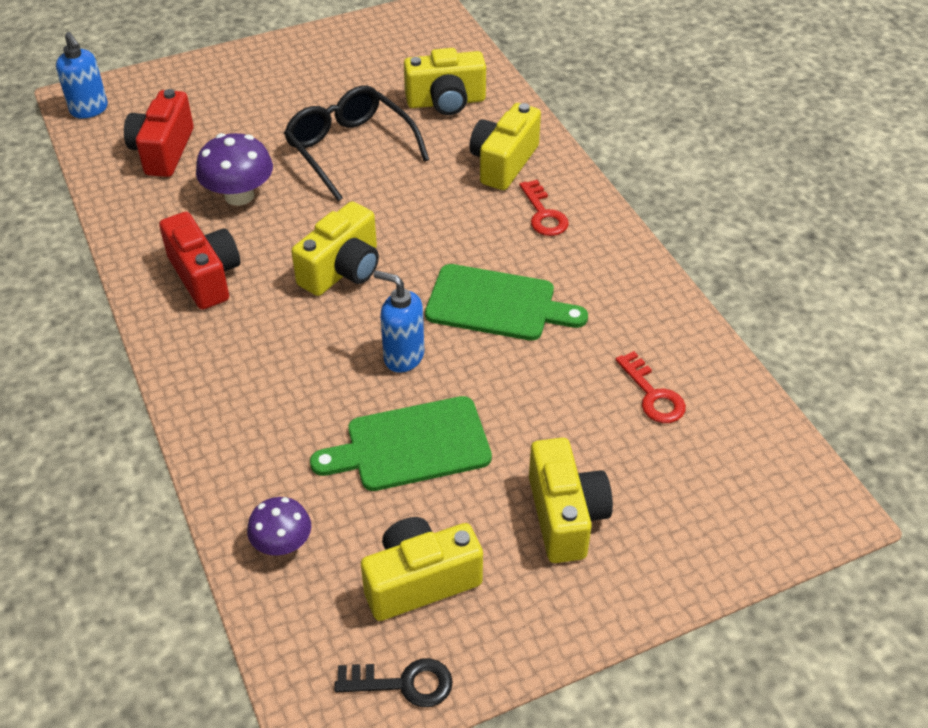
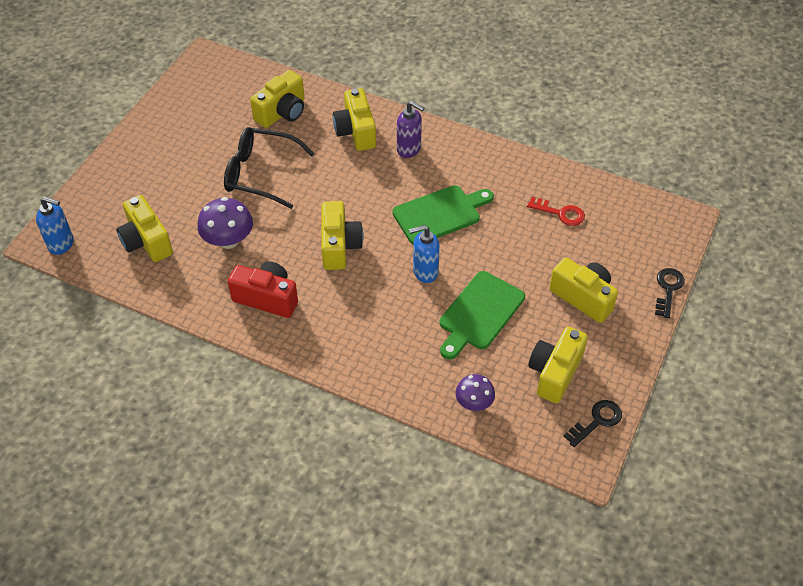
camera: 40 degrees left, 5 degrees up
(163, 151) = (146, 241): red camera -> yellow camera
(543, 214) = (409, 149): red key -> purple soap dispenser
(699, 587) = (668, 289): none -> black key

